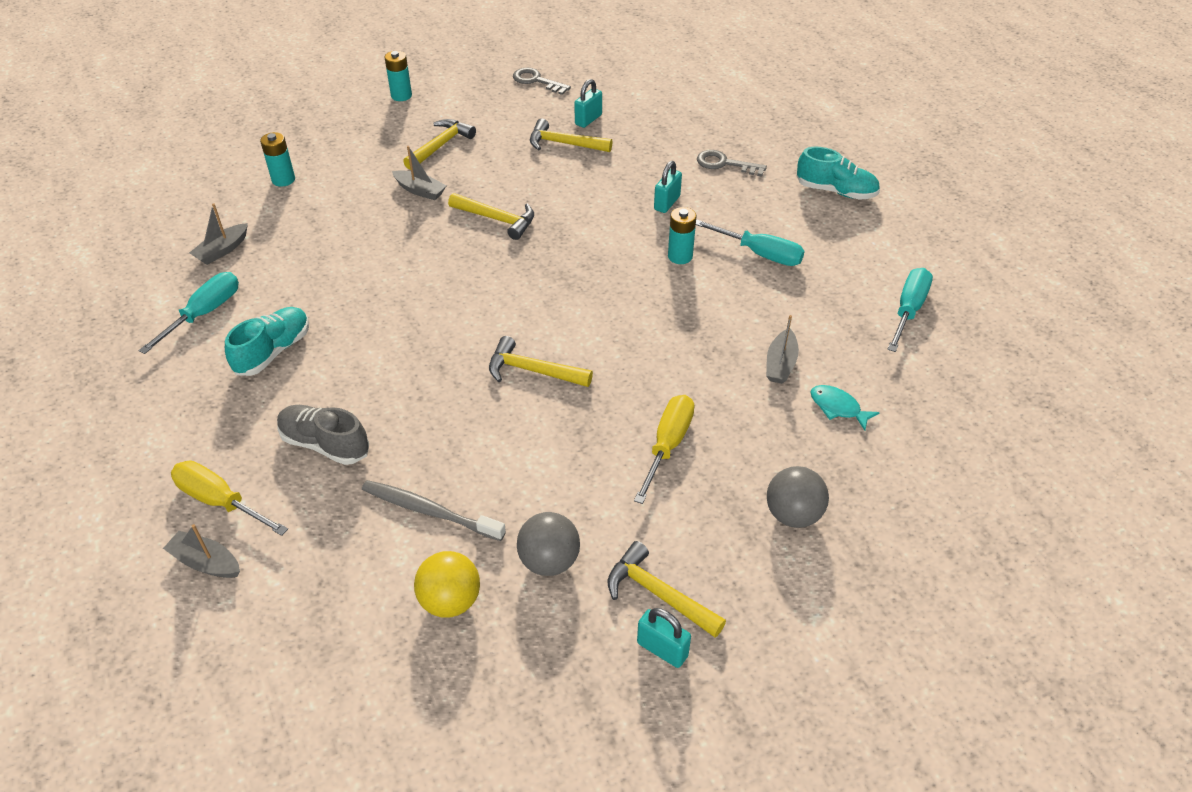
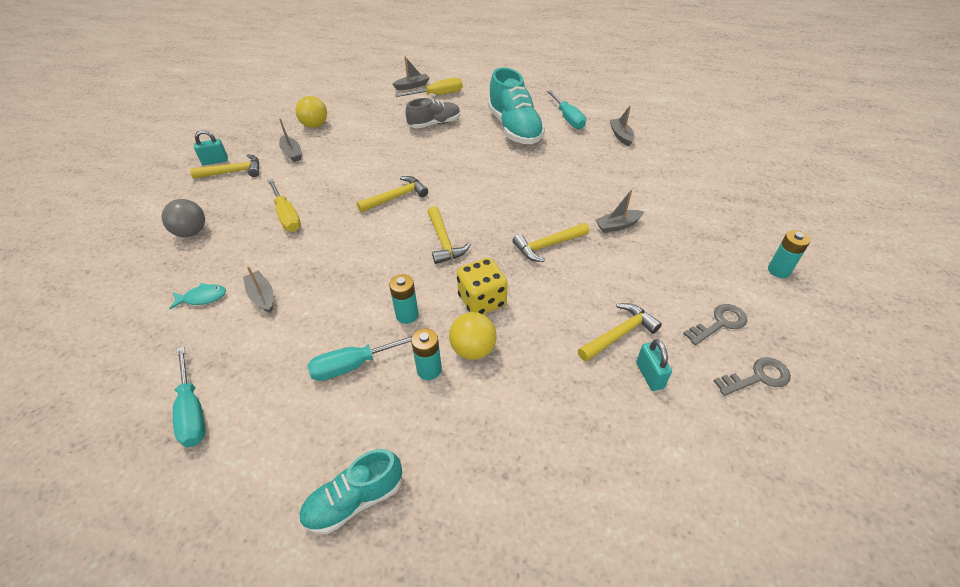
camera: 130 degrees right, 0 degrees up
(273, 351) = (514, 128): turquoise shoe -> turquoise shoe, size x1.63
(283, 180) = (683, 175): turquoise battery -> turquoise battery (429, 370)
(430, 511) = (360, 136): grey toothbrush -> none
(440, 146) = (674, 259): yellow hammer -> yellow hammer (444, 241)
(549, 561) = (292, 153): grey ball -> grey boat
(612, 223) = (482, 301): none -> yellow dice
(667, 203) = (473, 349): turquoise padlock -> yellow ball
(725, 164) = (485, 435): grey key -> grey key (719, 323)

